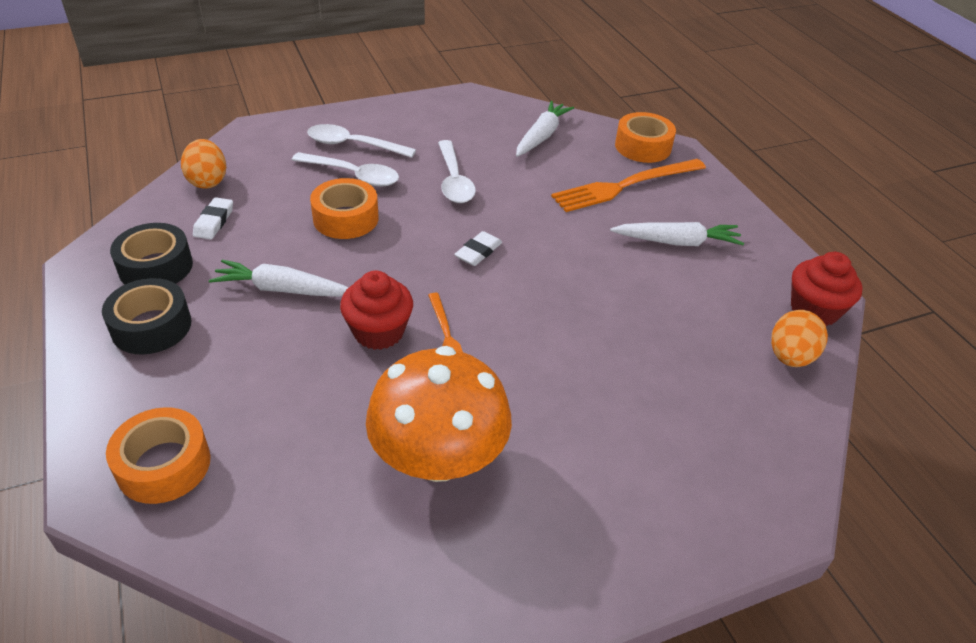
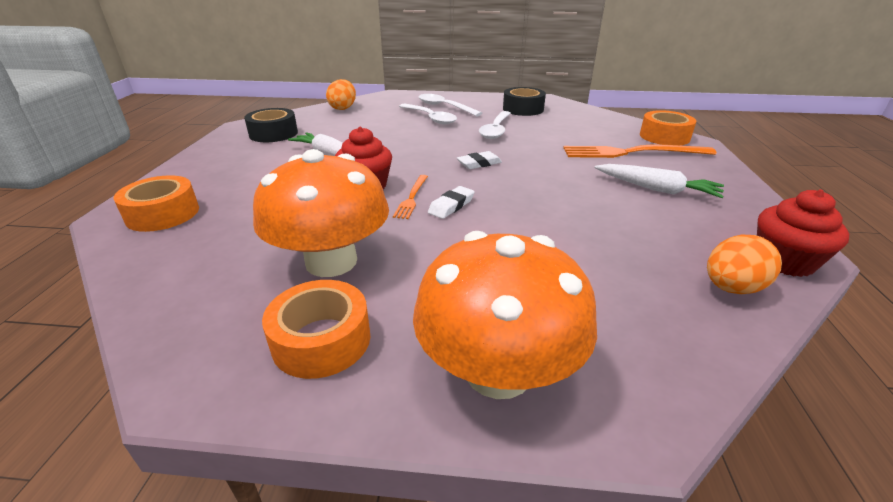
camera: 30 degrees right, 10 degrees down
(151, 326) = (239, 155): black tape -> black tape (523, 109)
(214, 222) = (326, 123): white eraser -> white eraser (451, 206)
(346, 218) = (405, 134): orange tape -> orange tape (321, 340)
(541, 136) = (582, 121): white carrot -> none
(672, 515) = (498, 370): none -> orange mushroom

